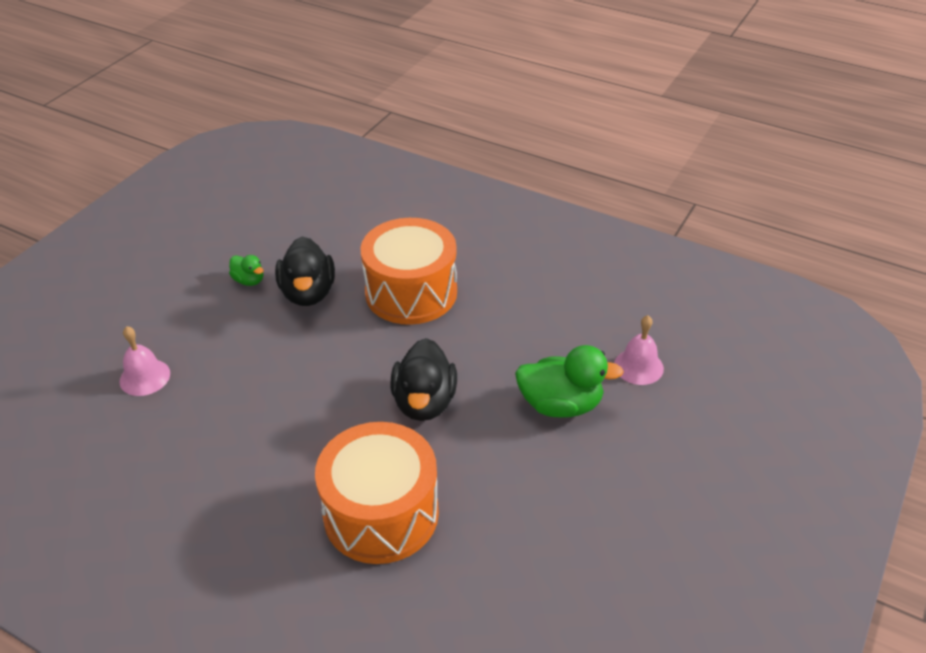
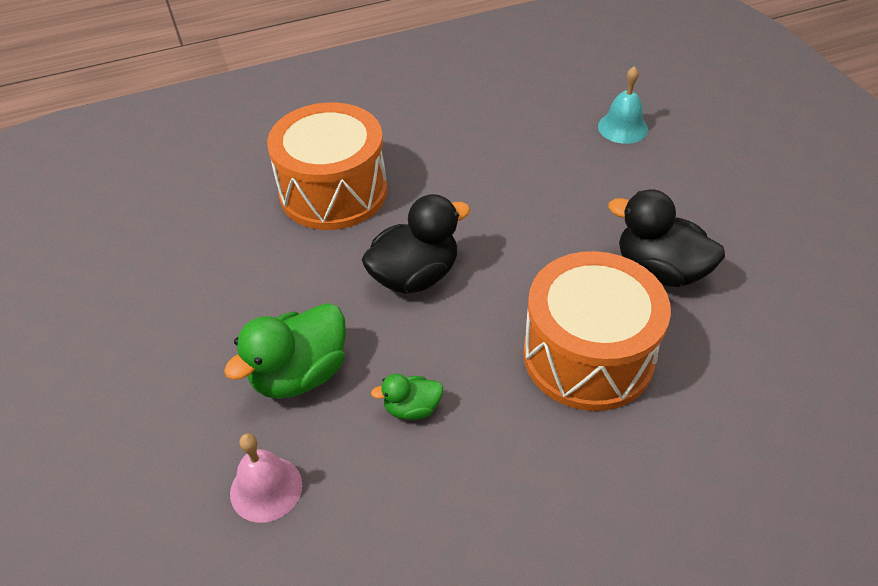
camera: 130 degrees right, 5 degrees up
(145, 377) = (622, 127): pink bell -> turquoise bell
(249, 280) = (720, 236): green duck -> green duck (412, 408)
(424, 402) = (415, 276): black duck -> black duck turned 105 degrees clockwise

